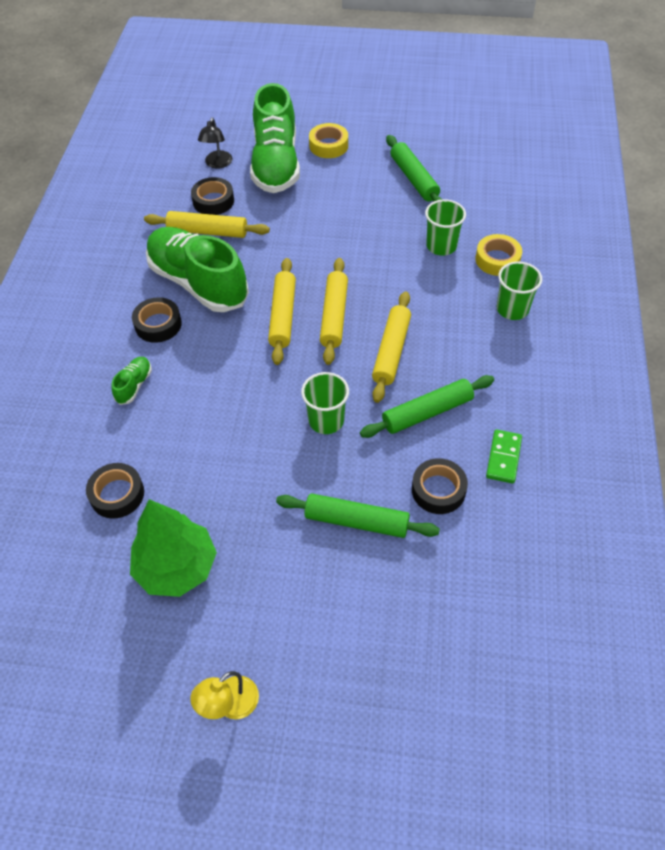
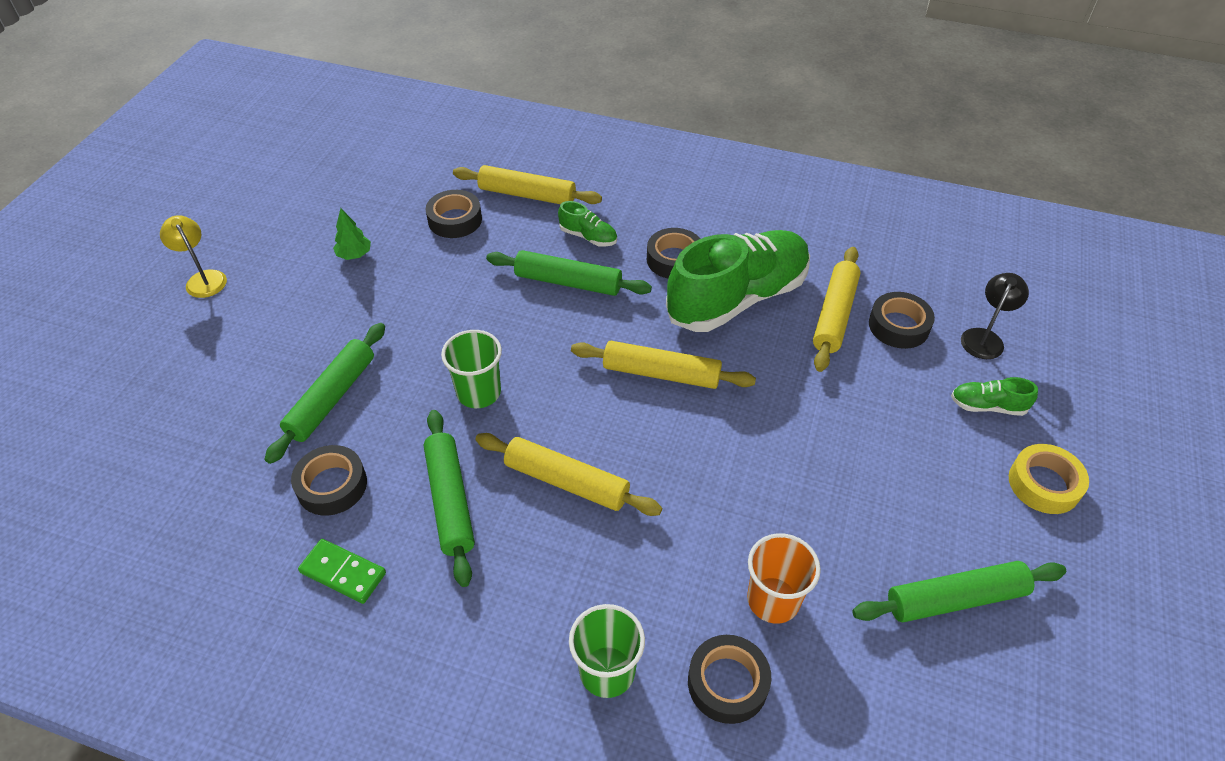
camera: 100 degrees right, 5 degrees down
(177, 567) = (354, 255): green tree -> green tree, size x0.45
(194, 388) = (568, 282): none -> green rolling pin
(217, 164) = (984, 338): black lamp -> black lamp turned 105 degrees clockwise
(276, 164) = (987, 406): green shoe -> green shoe, size x0.41
(334, 316) = (648, 428): yellow rolling pin -> yellow rolling pin (527, 195)
(441, 246) = (773, 600): green cup -> orange cup
(497, 260) = (727, 683): yellow tape -> black tape

